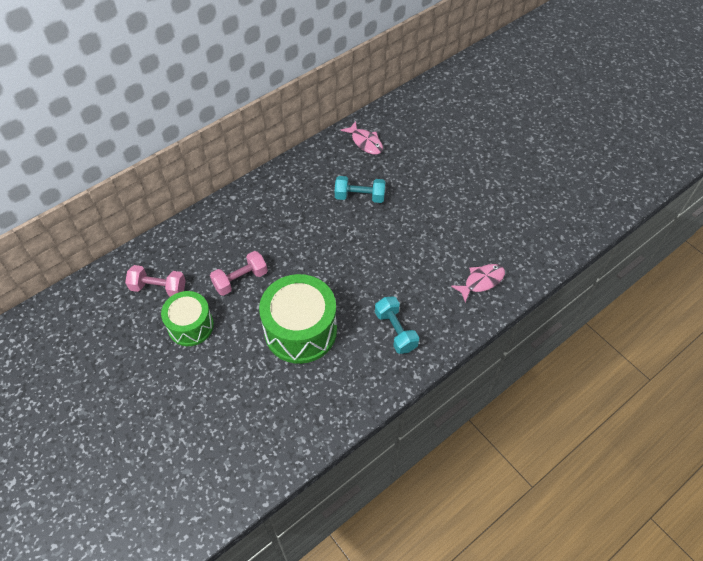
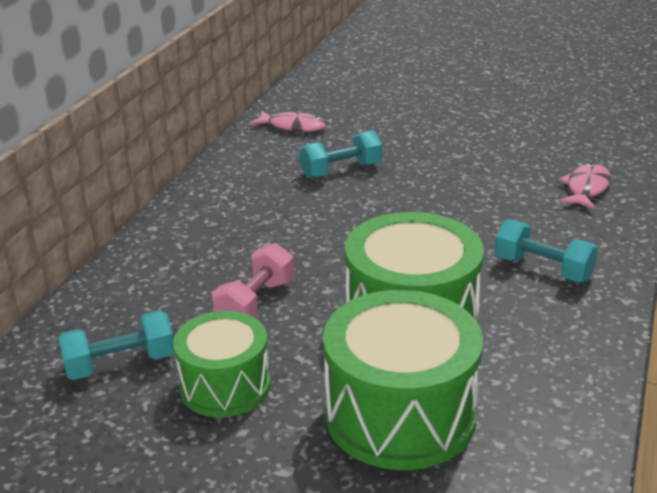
camera: 30 degrees left, 25 degrees down
(158, 288) = (120, 364): pink dumbbell -> turquoise dumbbell
(248, 385) = (400, 414): none -> green drum

